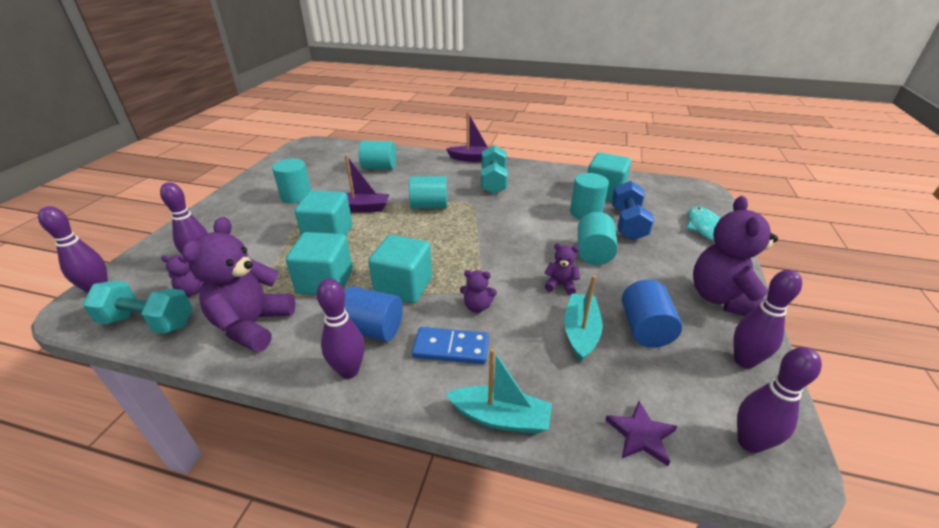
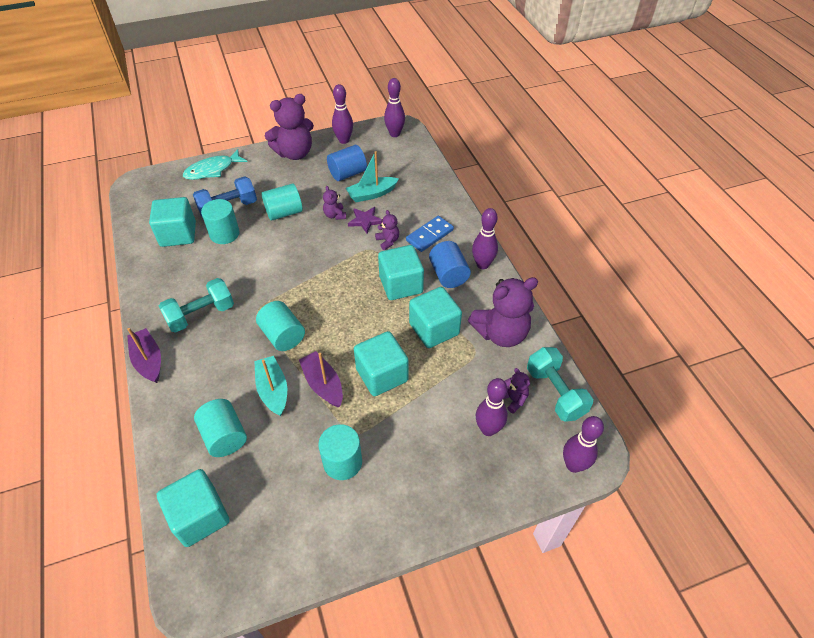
camera: 125 degrees left, 15 degrees up
(343, 152) = (200, 516): none -> turquoise cube
(451, 348) = (429, 235): blue domino -> blue domino turned 75 degrees clockwise
(500, 418) = (452, 200): turquoise boat -> turquoise boat (273, 390)
(641, 435) = (419, 160): purple star -> purple star (365, 221)

